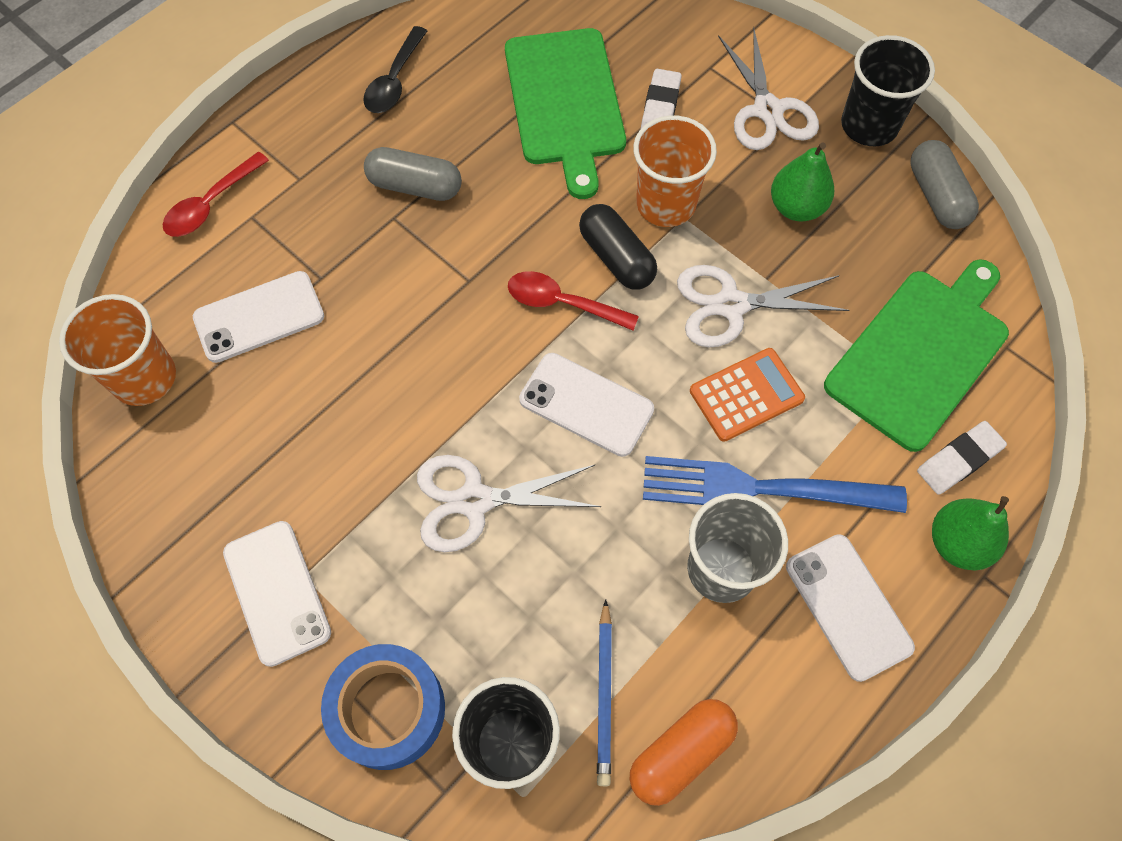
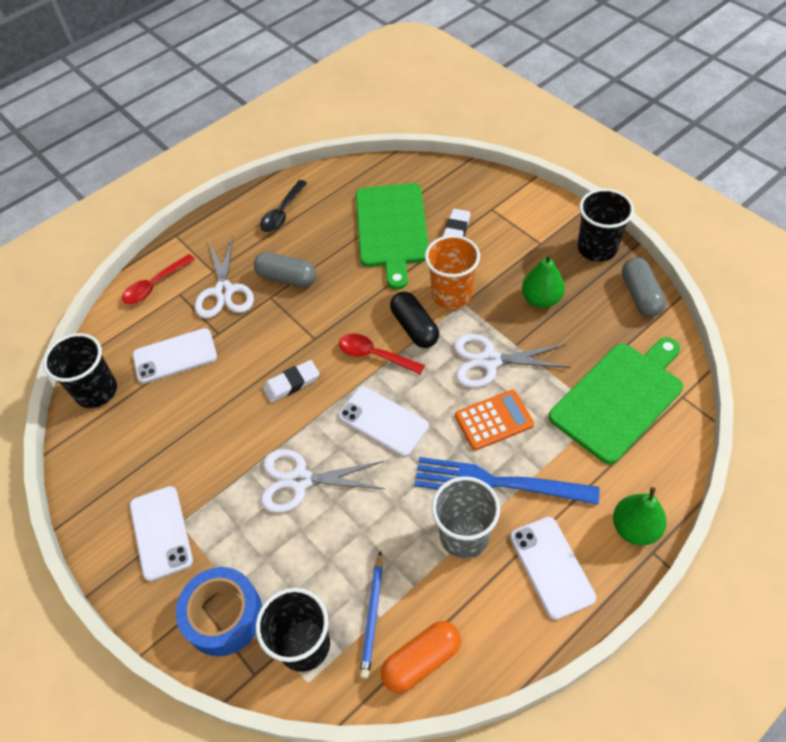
camera: 10 degrees right, 10 degrees down
(144, 378) = (96, 391): orange cup -> black cup
(767, 110) = (527, 237): white scissors -> white scissors (223, 291)
(959, 460) = (640, 471): white eraser -> white eraser (291, 383)

